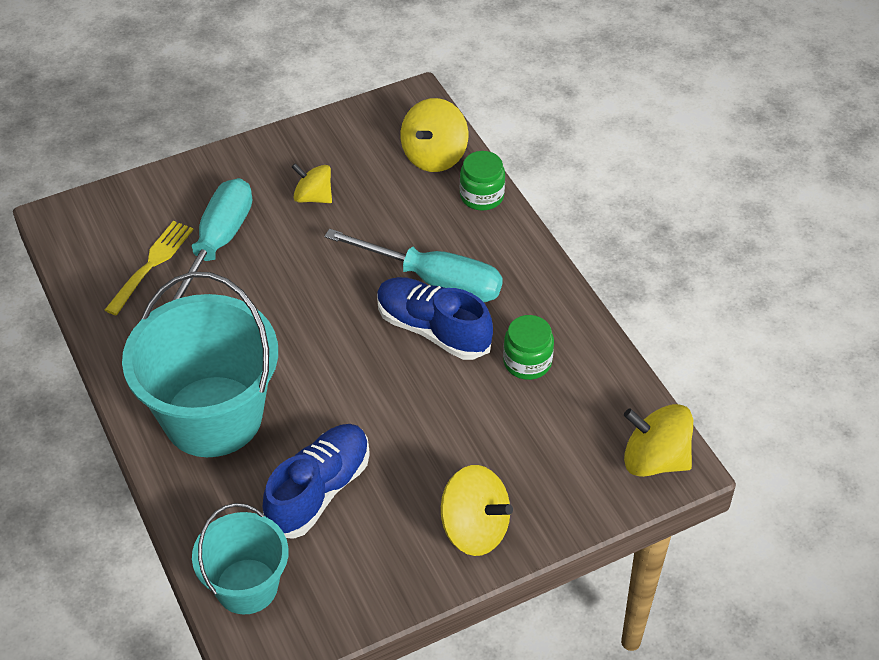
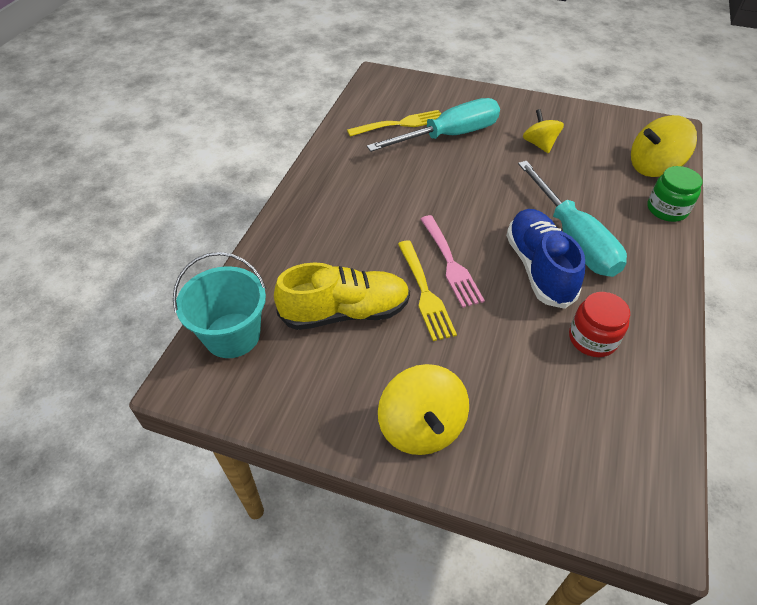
camera: 45 degrees right, 0 degrees up
(213, 416) = (336, 222): turquoise bucket -> none
(319, 491) = (345, 312): blue shoe -> yellow shoe
(358, 380) = (450, 263): none -> pink fork
(365, 422) = (425, 293): none -> yellow fork
(527, 362) = (592, 339): green jar -> red jar
(654, 459) = (637, 501): yellow spinning top -> none

